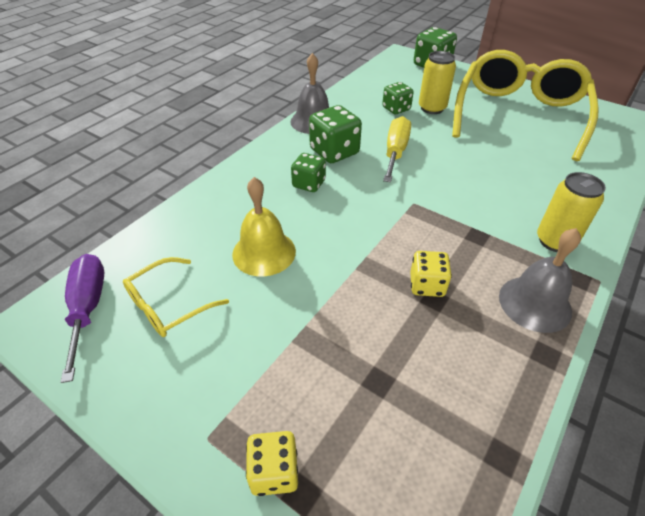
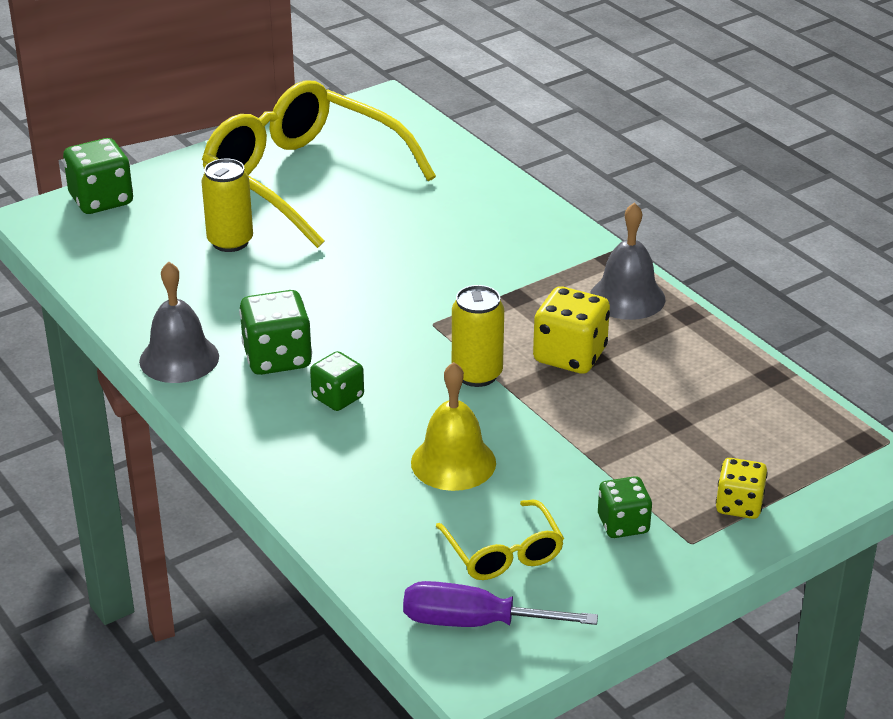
camera: 70 degrees left, 10 degrees down
(395, 152) = (316, 306): yellow screwdriver -> none
(396, 109) = (206, 273): green dice -> green dice (623, 524)
(427, 285) = (570, 355): yellow dice -> yellow dice, size x1.55
(555, 241) = (552, 251): yellow can -> yellow can (477, 374)

